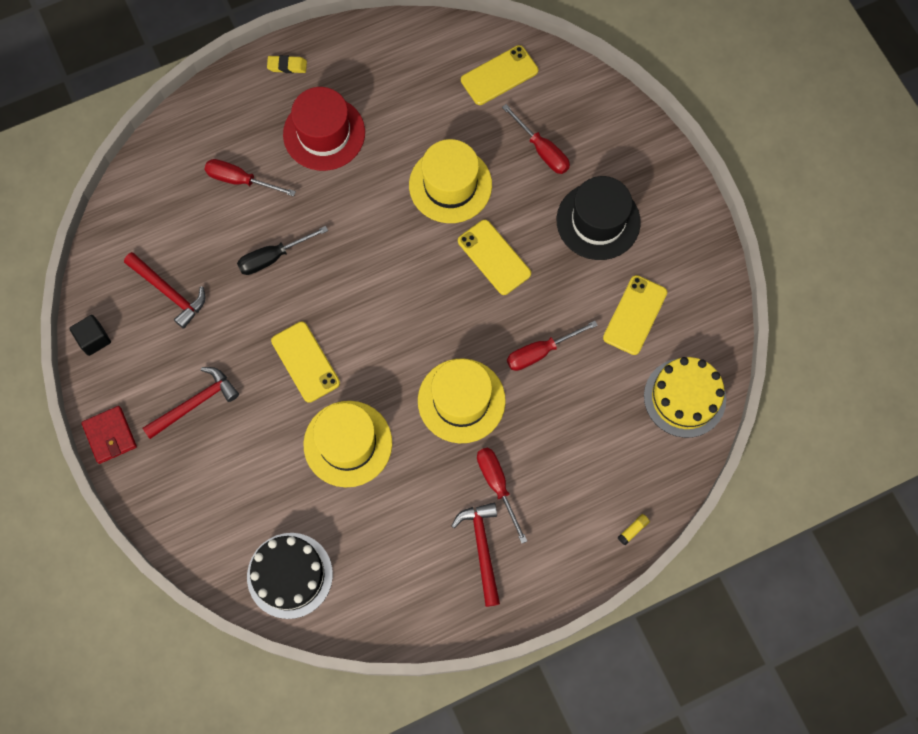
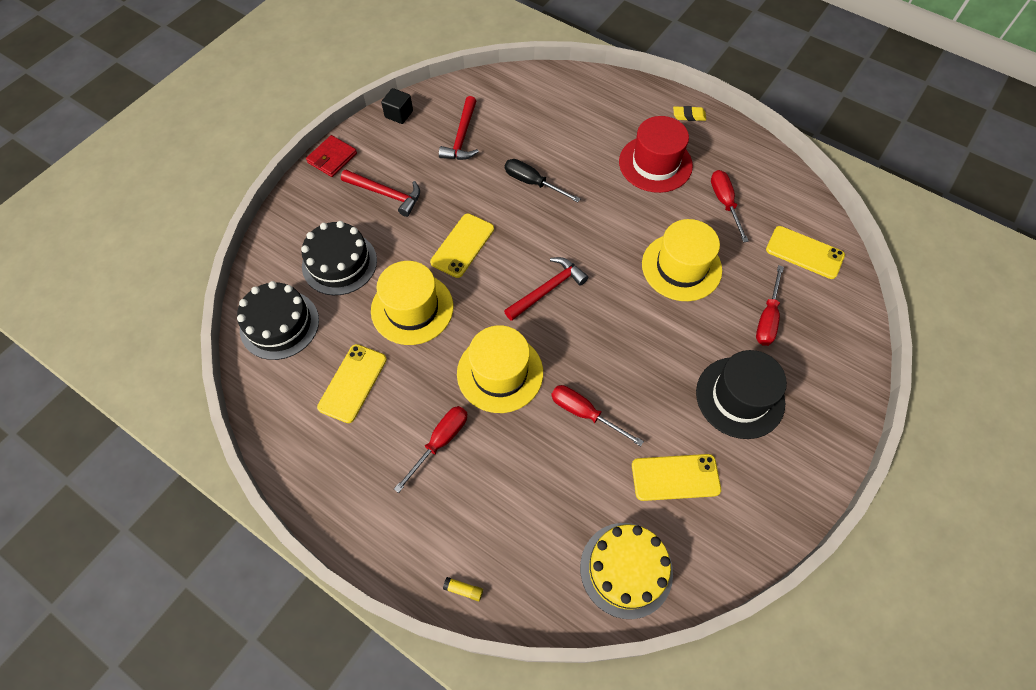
camera: 60 degrees right, 10 degrees down
(240, 180) = (578, 134): red screwdriver -> red screwdriver (724, 203)
(252, 487) = (339, 263): none -> black cake
(287, 66) = (689, 116): yellow eraser -> yellow eraser turned 60 degrees counterclockwise
(482, 548) = (375, 460): red hammer -> red hammer (548, 289)
(494, 257) = (644, 331): yellow phone -> yellow phone (353, 383)

